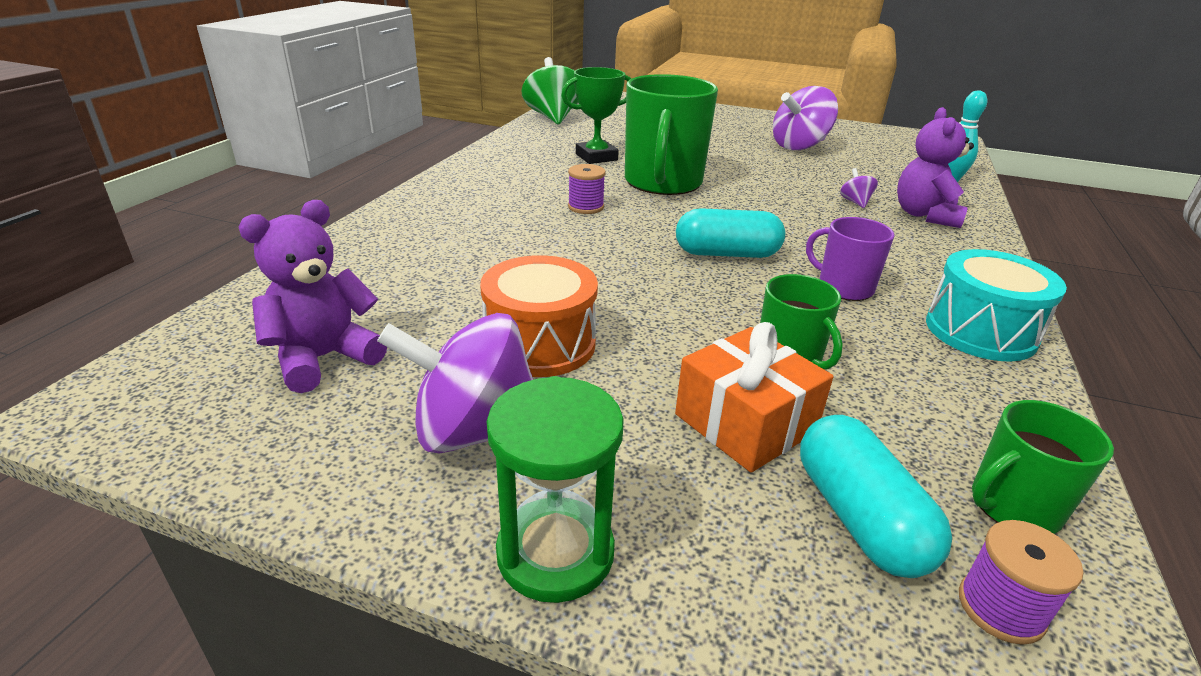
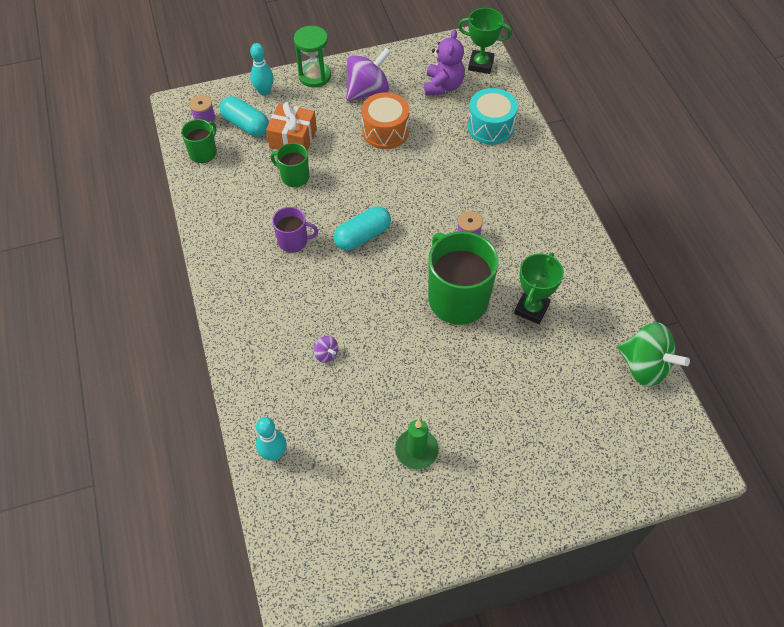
camera: 145 degrees right, 25 degrees up
(193, 356) = (481, 65): none -> green trophy
(749, 595) = (264, 91): none -> turquoise bowling pin
(799, 146) = (416, 450): purple spinning top -> green candle
(925, 215) = (276, 363): purple teddy bear -> none
(980, 331) = (224, 242): turquoise drum -> turquoise drum (490, 127)

